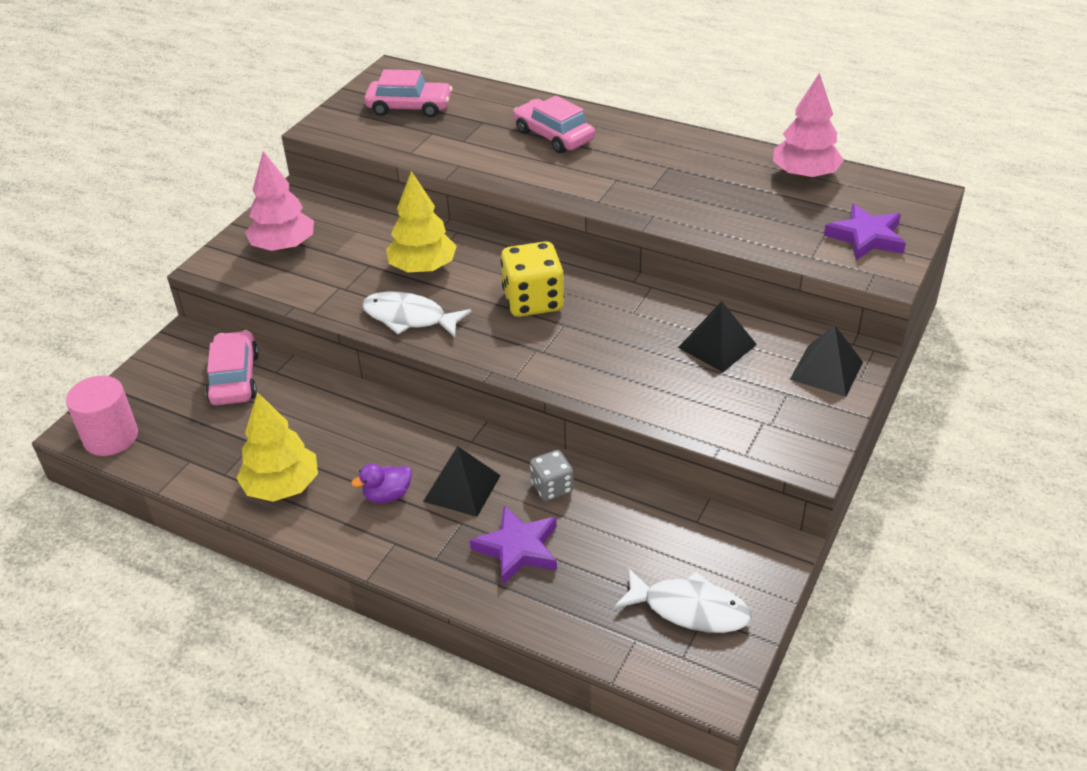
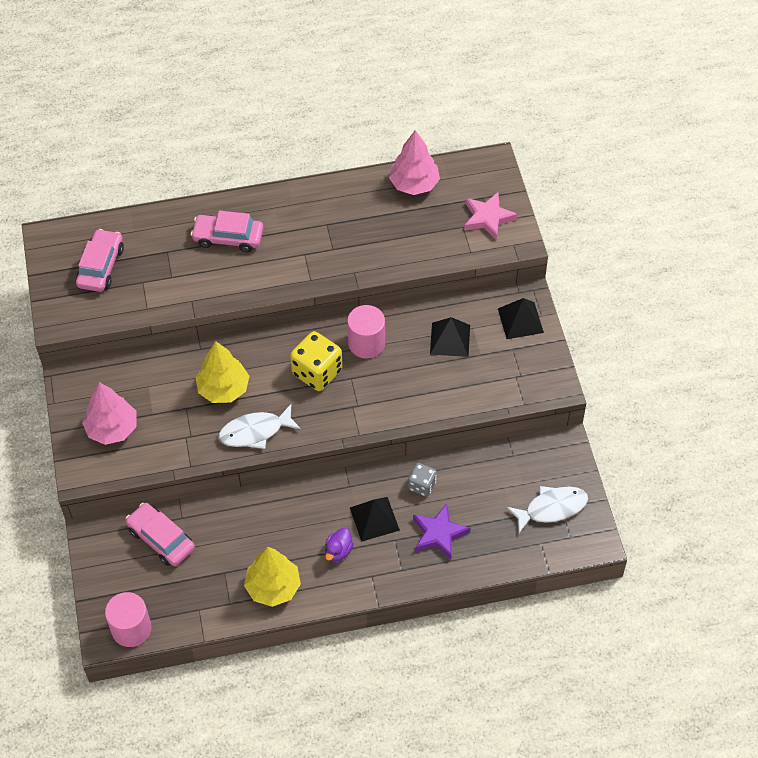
camera: 40 degrees left, 15 degrees up
(409, 107) = (101, 266): pink car -> pink car turned 45 degrees counterclockwise
(615, 303) = (366, 343): none -> pink cylinder
(866, 237) = (488, 218): purple star -> pink star

